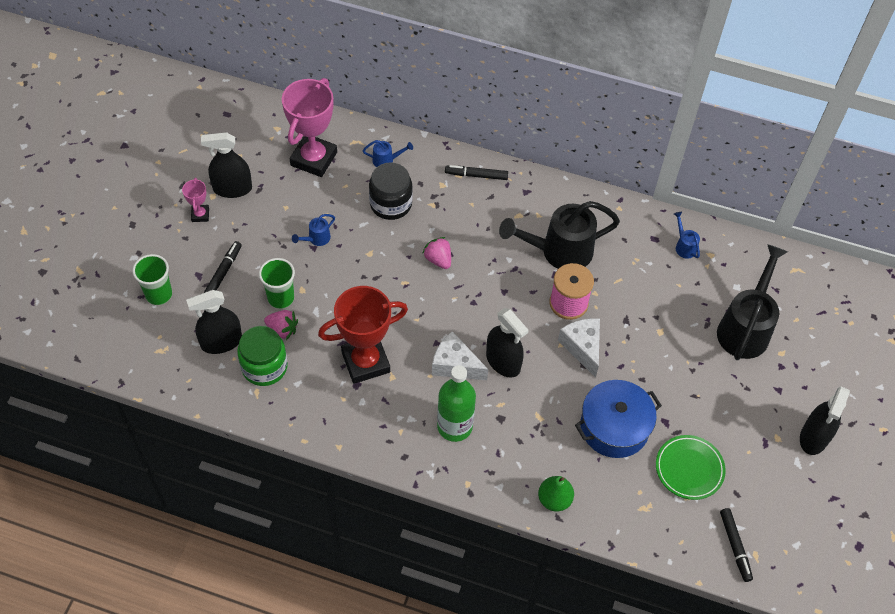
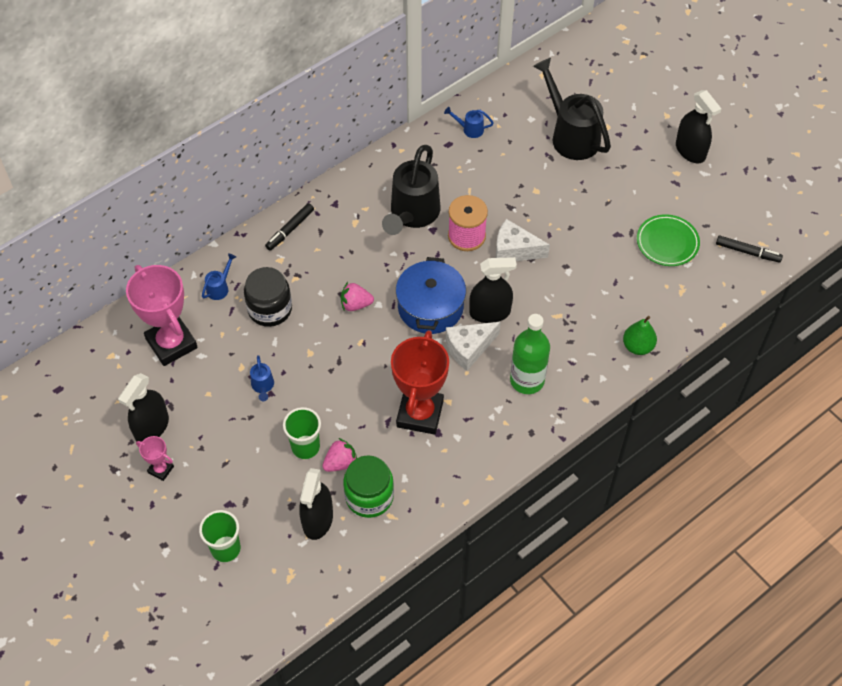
camera: 55 degrees left, 0 degrees up
(223, 272) = (241, 480): black marker -> none
(614, 427) = (600, 270): blue pot -> blue pot (430, 307)

